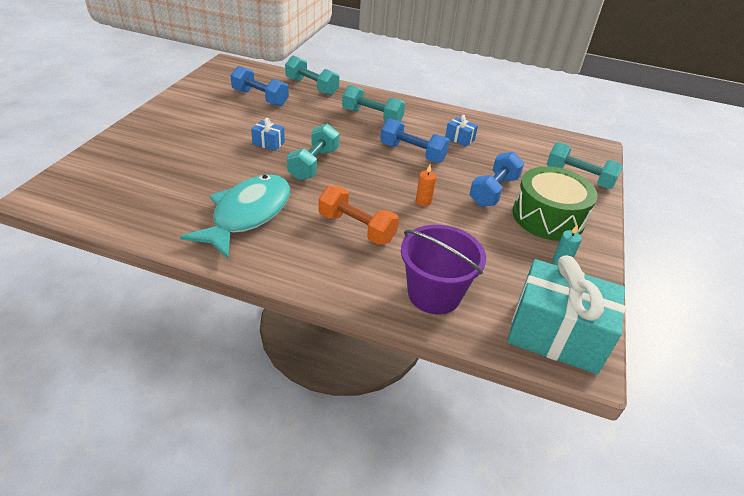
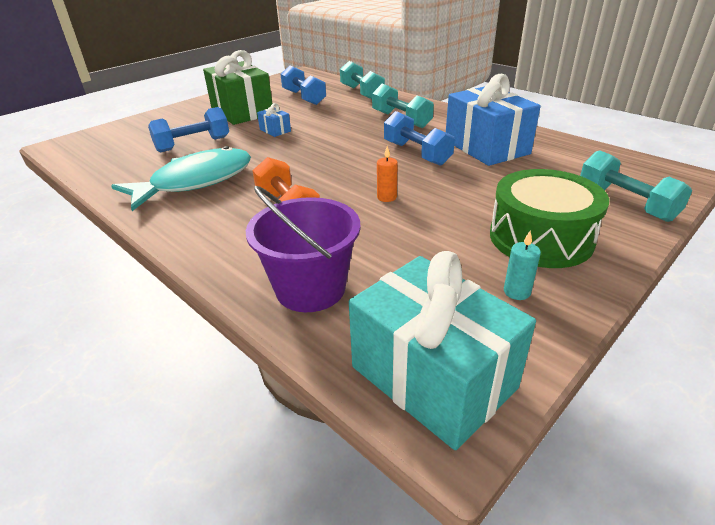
camera: 30 degrees right, 5 degrees down
(212, 123) = (242, 111): none -> green gift
(314, 164) = (300, 151): turquoise dumbbell -> none
(459, 139) = (486, 147): blue gift -> blue gift, size x2.37
(493, 191) = (485, 200): blue dumbbell -> blue dumbbell (193, 144)

